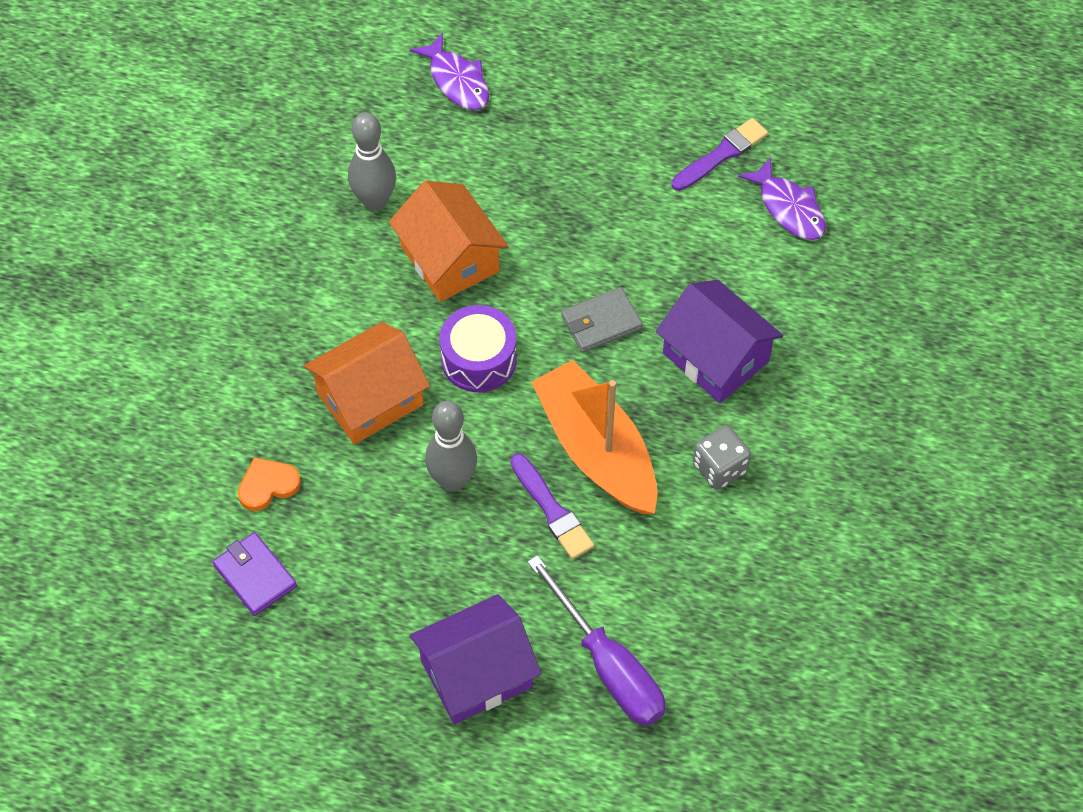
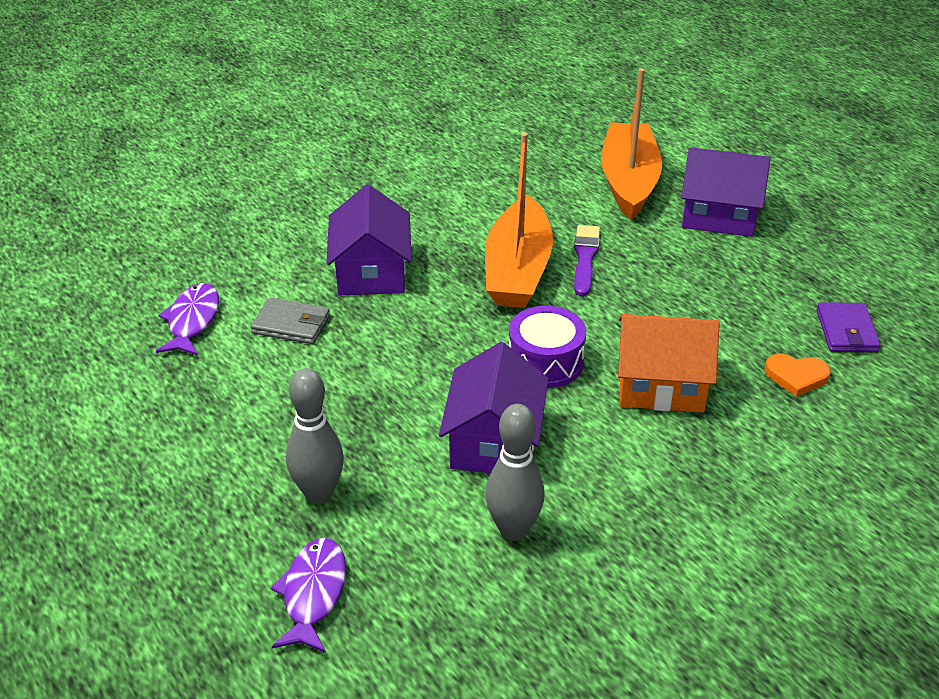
camera: 140 degrees left, 20 degrees down
(450, 259) = (494, 442): orange house -> purple house
(452, 480) = (641, 306): grey bowling pin -> grey bowling pin (319, 493)
(601, 322) = (424, 333): grey wallet -> grey wallet (291, 325)
(608, 666) = (628, 181): purple screwdriver -> orange boat
(720, 468) = (447, 222): grey dice -> none
(721, 154) = (182, 383): purple brush -> none

